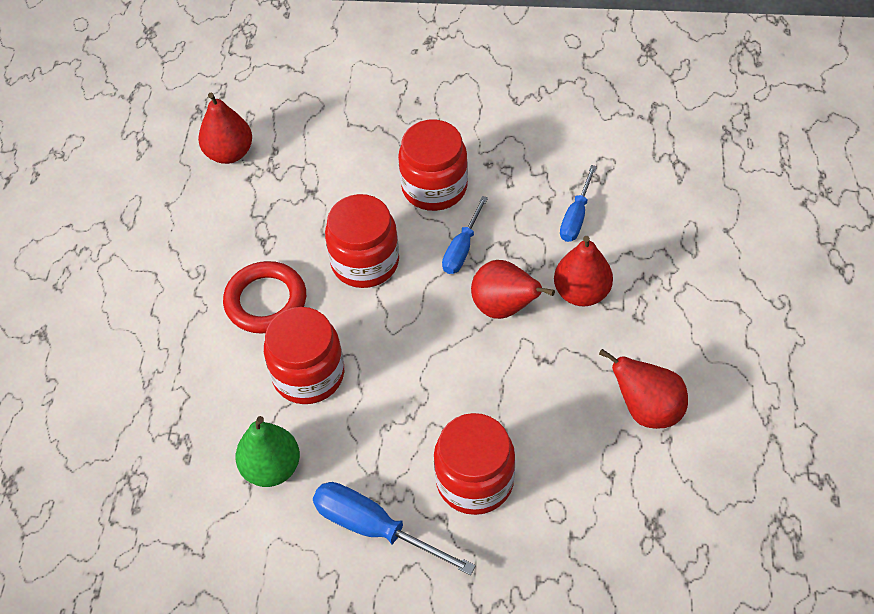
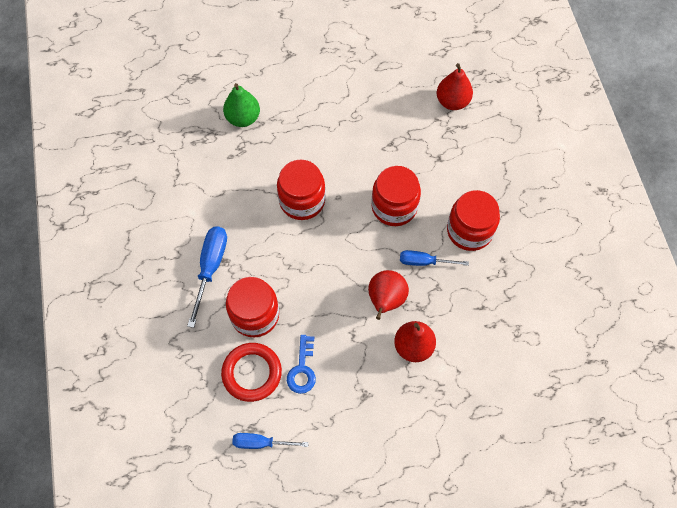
camera: 70 degrees right, 10 degrees up
(266, 301) = (347, 160): red ring -> red ring (252, 373)
(271, 468) = (235, 201): green pear -> green pear (243, 118)
(576, 217) = (476, 329): blue screwdriver -> blue screwdriver (261, 443)
(579, 435) = (302, 369): none -> blue key
(647, 409) = (333, 409): red pear -> none

